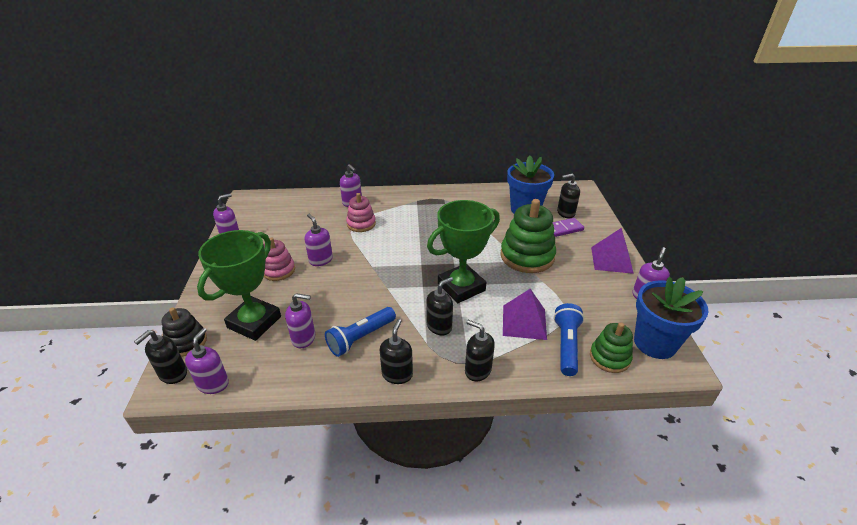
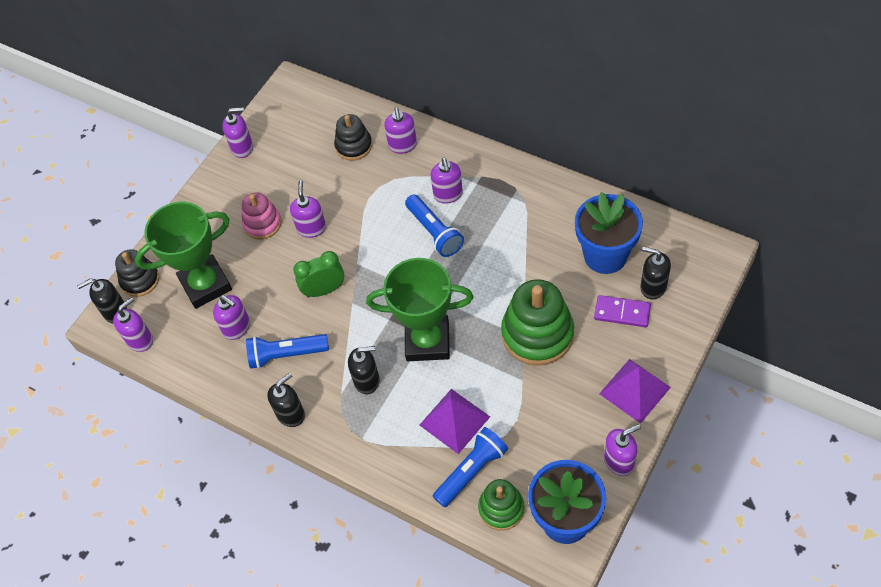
camera: 40 degrees right, 20 degrees up
(318, 212) = (354, 146): none -> black stacking toy
(359, 288) = (324, 290): none -> green clock
(361, 224) = (389, 189): pink stacking toy -> none
(403, 214) = (448, 194): none -> purple soap dispenser
(411, 233) = (434, 232): none -> blue flashlight
(477, 370) = (363, 450): black soap dispenser -> none

